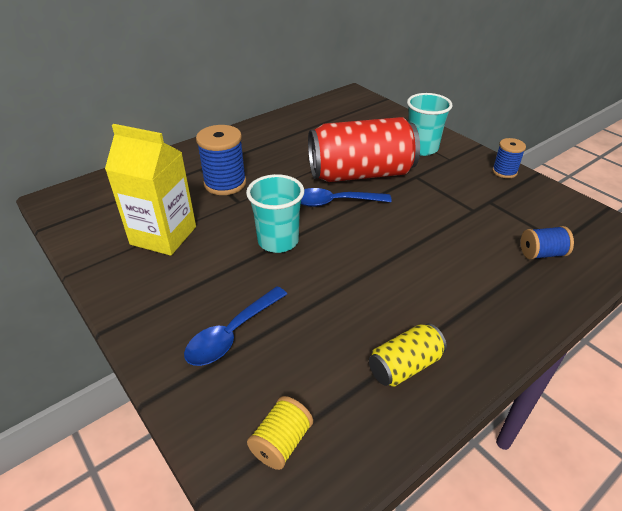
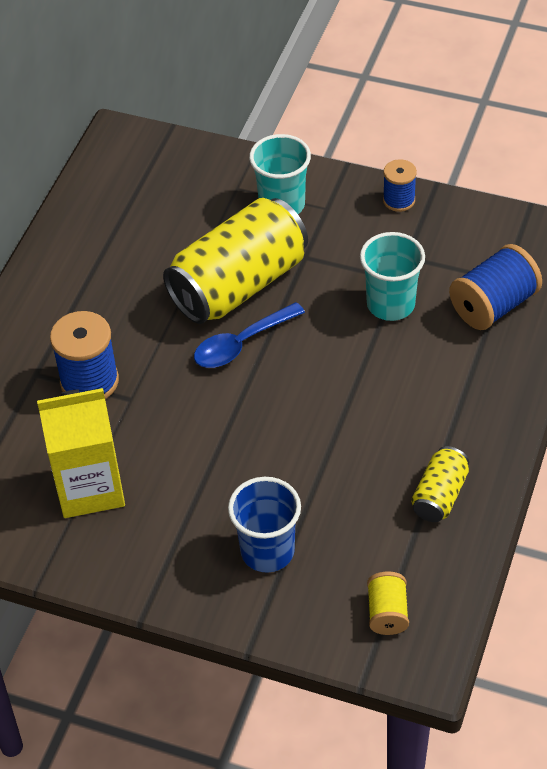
camera: 30 degrees left, 10 degrees up
(232, 334) = (267, 551): blue spoon -> blue cup
(278, 241) = (222, 428): turquoise cup -> turquoise cup (390, 304)
(360, 173) = (238, 284): red can -> yellow can
(541, 253) = (493, 305): blue spool -> blue spool, size x1.67

